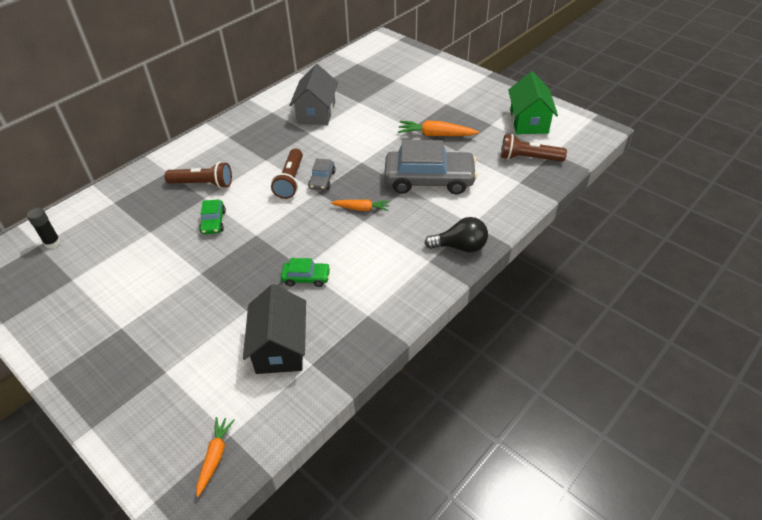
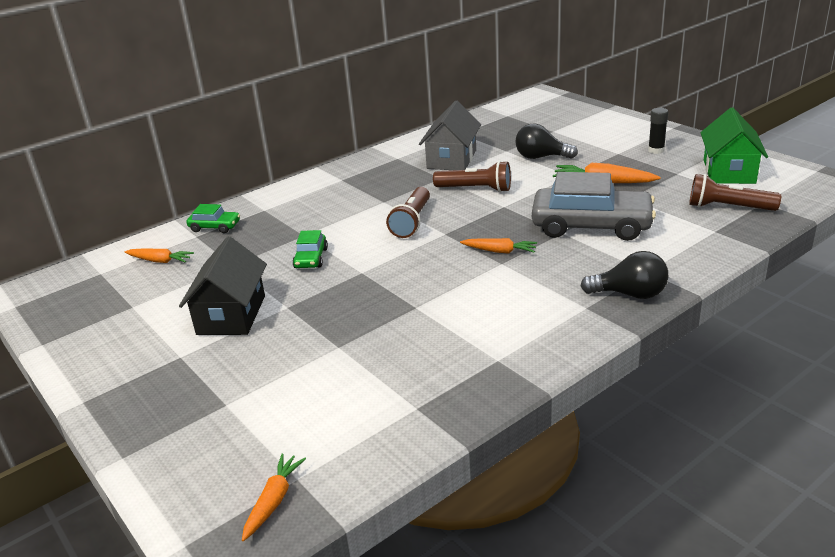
camera: 10 degrees right, 15 degrees down
(52, 243) = (118, 271): black glue stick -> black glue stick (656, 150)
(87, 230) = (160, 261): none -> orange carrot
(203, 184) = (304, 222): brown flashlight -> brown flashlight (475, 189)
(280, 347) = (377, 388): black house -> black house (231, 315)
(306, 278) = (420, 317): green car -> green car (215, 227)
(322, 180) = (452, 222): grey car -> none
(387, 109) = (541, 157): none -> black light bulb

